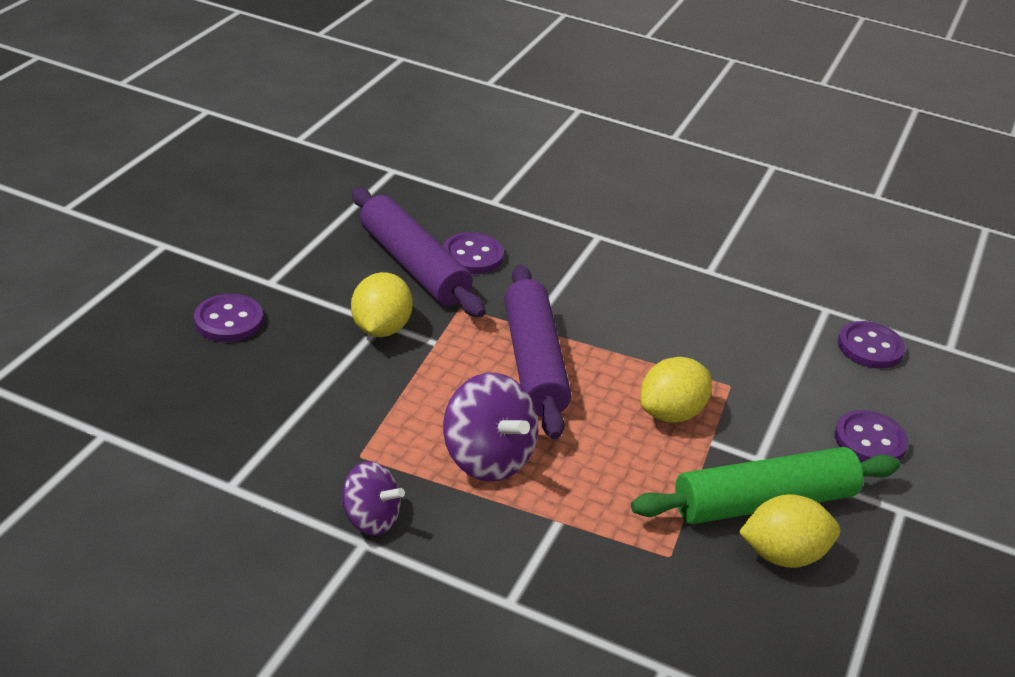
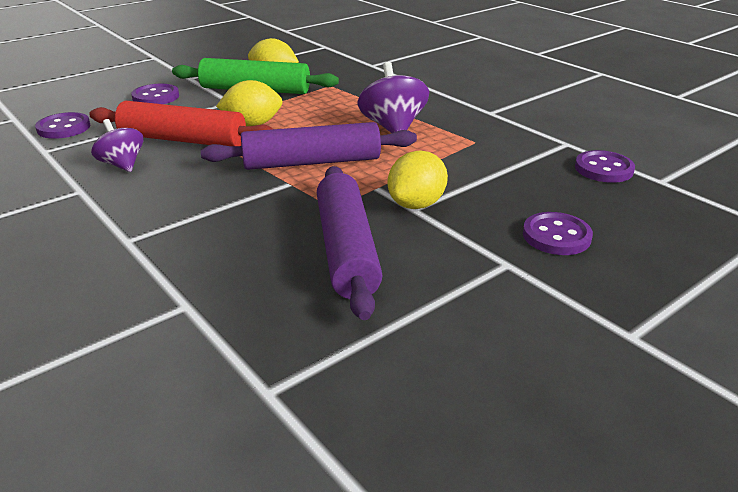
camera: 150 degrees left, 5 degrees down
(370, 519) = (482, 118): purple spinning top -> purple spinning top (122, 164)
(472, 256) = (277, 247): purple button -> purple button (603, 169)
(534, 362) = (311, 162): purple rolling pin -> purple rolling pin turned 60 degrees clockwise
(714, 362) = (183, 140): none -> red rolling pin

